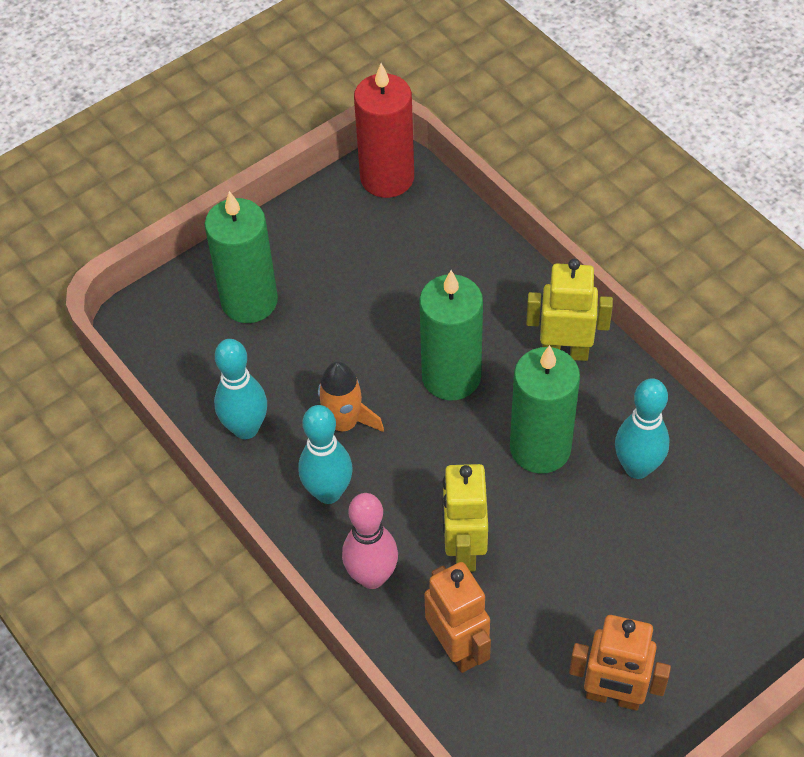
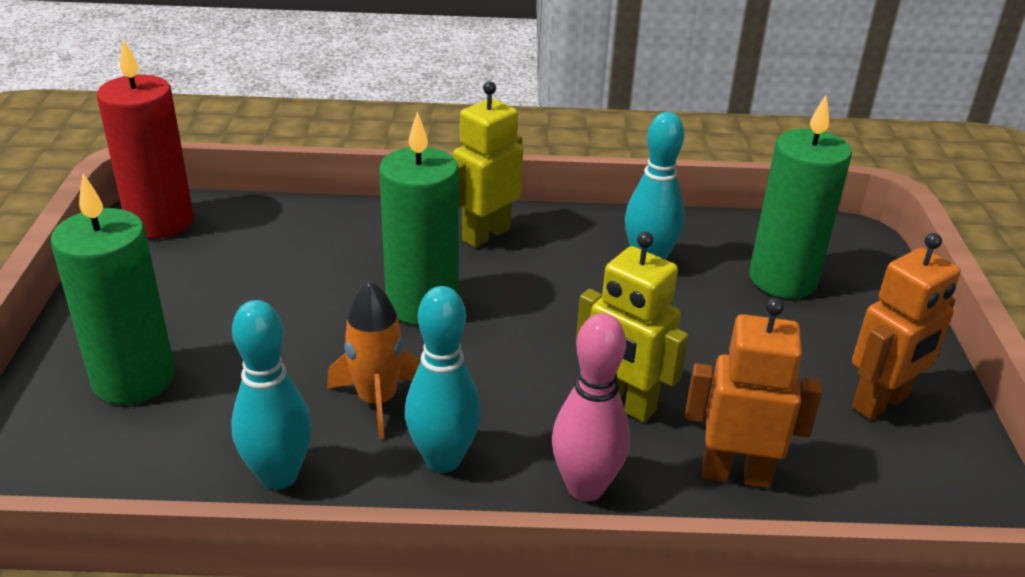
camera: 55 degrees left, 20 degrees down
(540, 448) = (565, 298): green candle -> green candle (783, 279)

